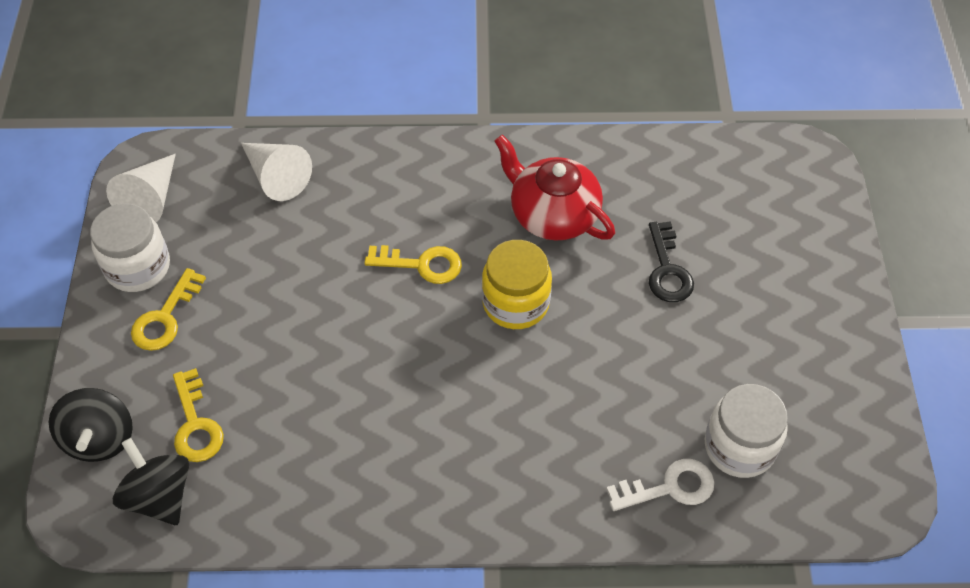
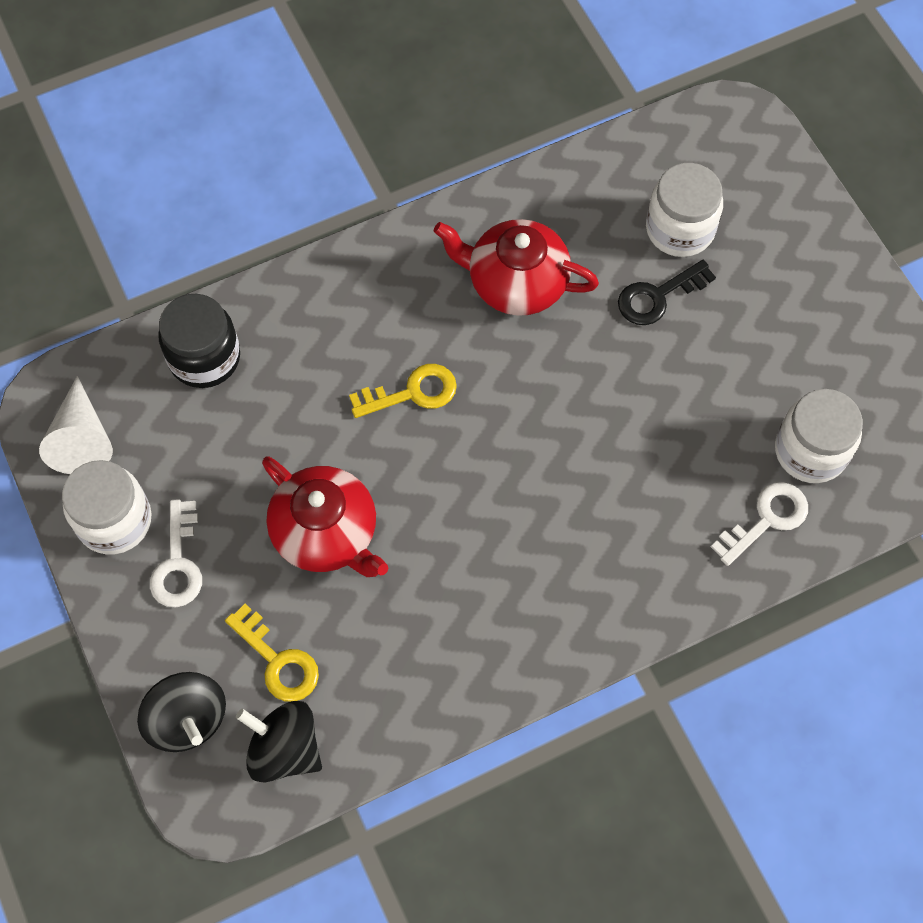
camera: 25 degrees left, 10 degrees up
(165, 317) = (178, 563): yellow key -> white key
(276, 177) = (204, 357): white cone -> black jar
(292, 343) = (326, 533): none -> red teapot
(515, 303) = (528, 394): yellow jar -> none
(667, 270) = (658, 296): black key -> black key turned 90 degrees clockwise
(714, 225) = (680, 229): none -> white jar

